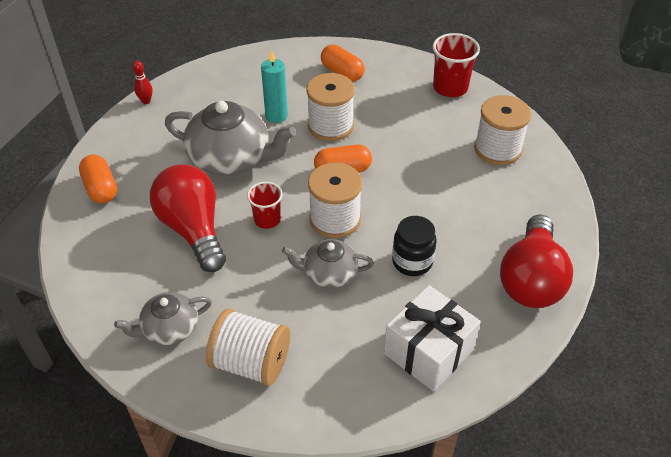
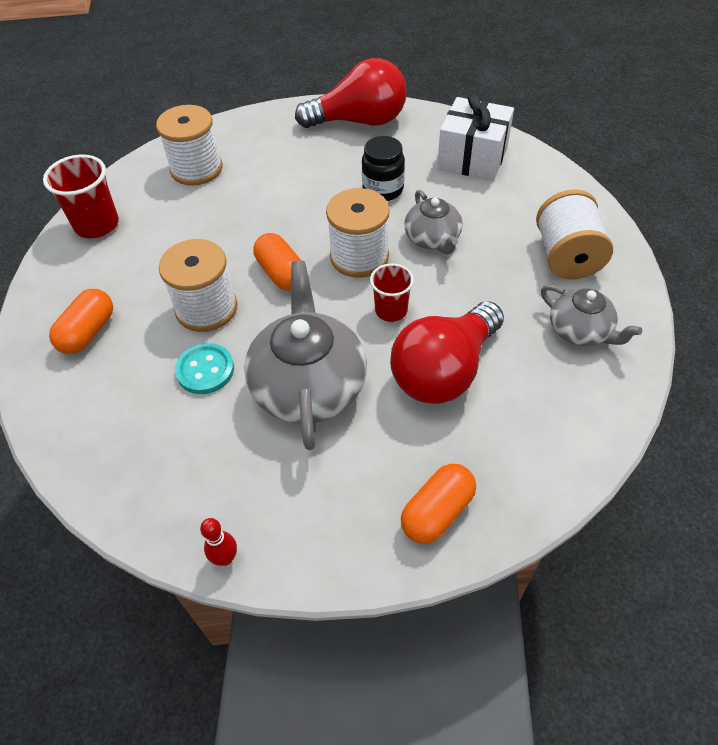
camera: 110 degrees left, 5 degrees up
(276, 116) = (205, 370): turquoise candle -> turquoise button

